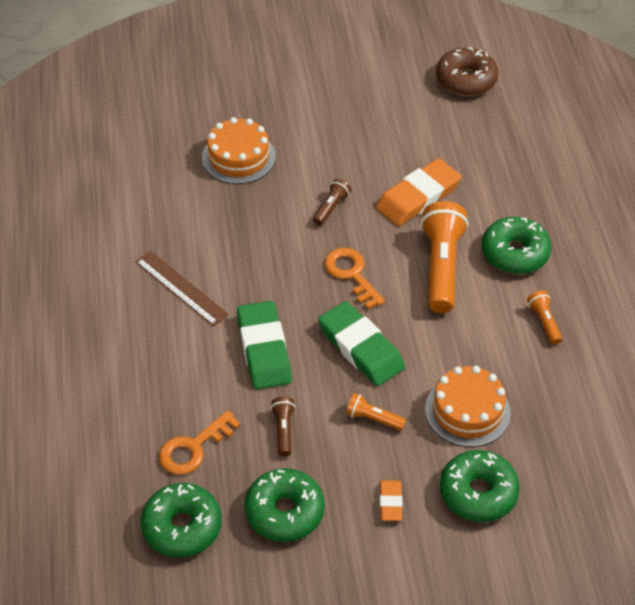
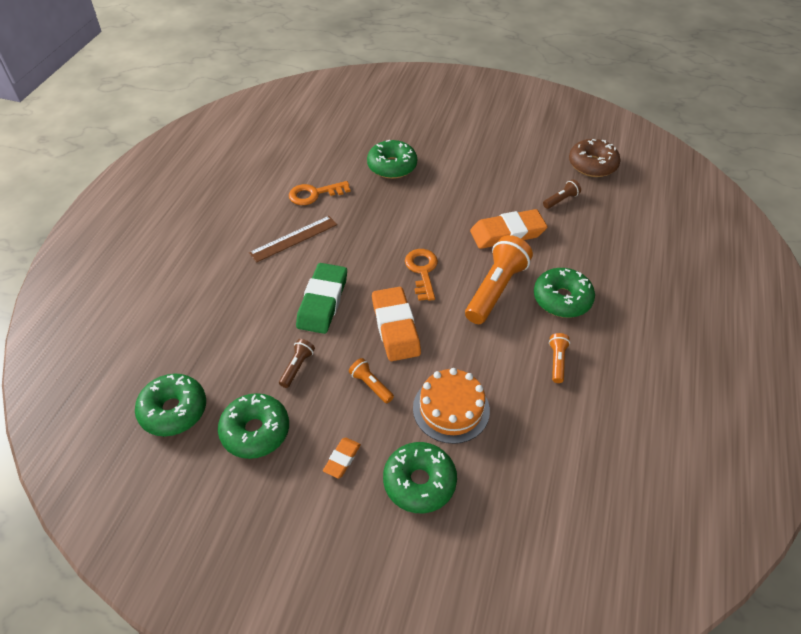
camera: 25 degrees right, 0 degrees up
(181, 288) = (293, 238): brown ruler -> brown ruler turned 75 degrees clockwise
(193, 448) = (223, 354): orange key -> orange key (314, 194)
(238, 157) = (392, 166): orange cake -> green donut
(331, 207) = (436, 220): brown flashlight -> brown flashlight (561, 200)
(360, 348) = (395, 327): green eraser -> orange eraser

